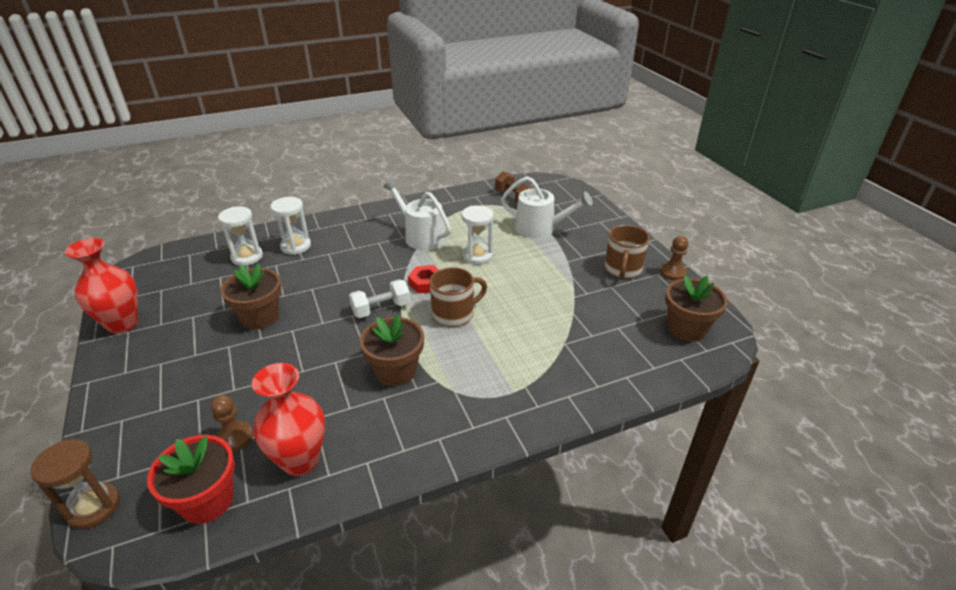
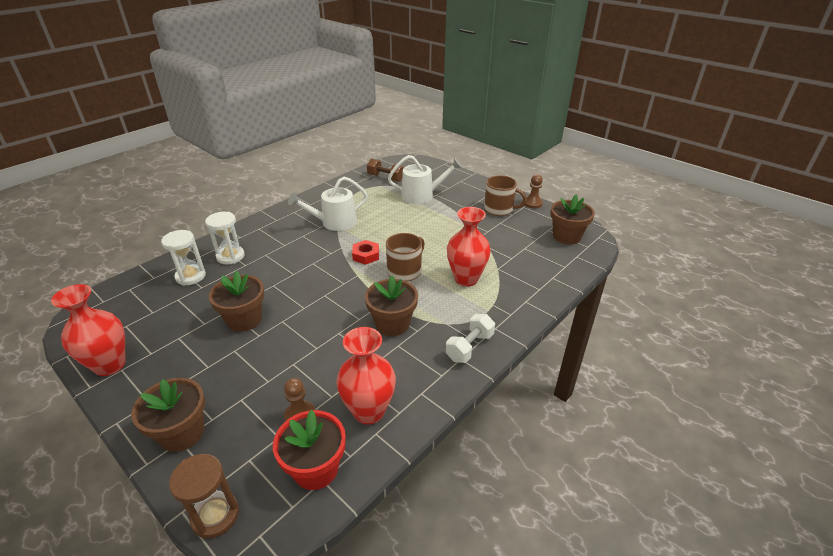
camera: 25 degrees left, 0 degrees up
(128, 413) = (182, 433): none -> brown flower pot
(381, 309) = (345, 284): white dumbbell -> white dumbbell (469, 347)
(421, 236) = (334, 222): white watering can -> white watering can turned 45 degrees counterclockwise
(477, 256) = (390, 226): white hourglass -> none
(516, 344) = (466, 279): none -> red vase
(622, 269) = (499, 209): brown mug -> brown mug turned 60 degrees counterclockwise

